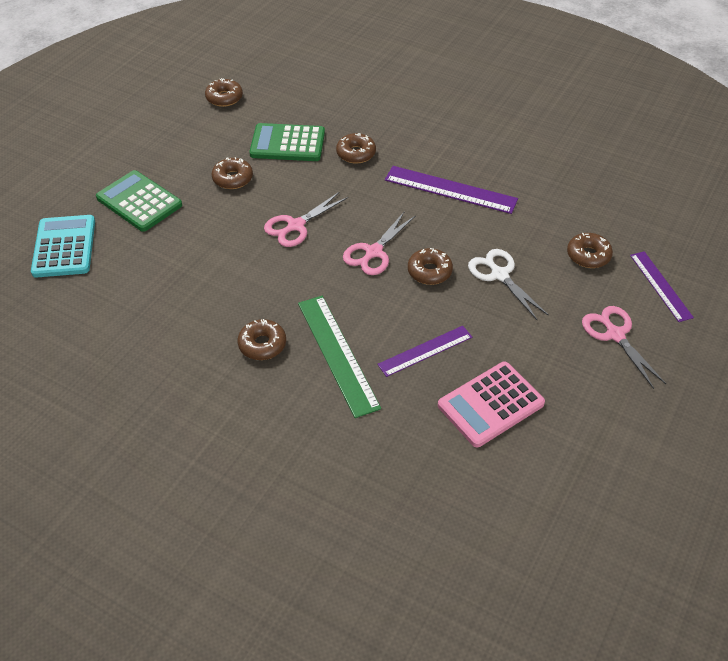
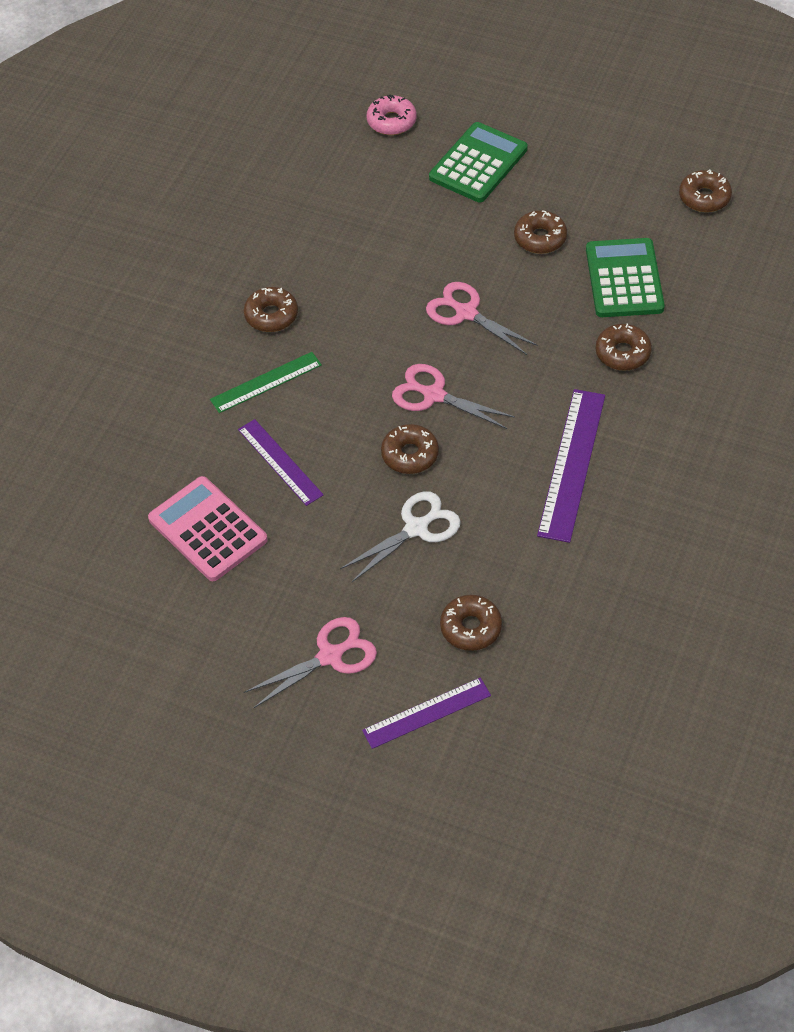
camera: 85 degrees right, 5 degrees up
(64, 247) = (391, 121): turquoise calculator -> pink donut
(337, 354) = (266, 382): green ruler -> green ruler, size x0.65

